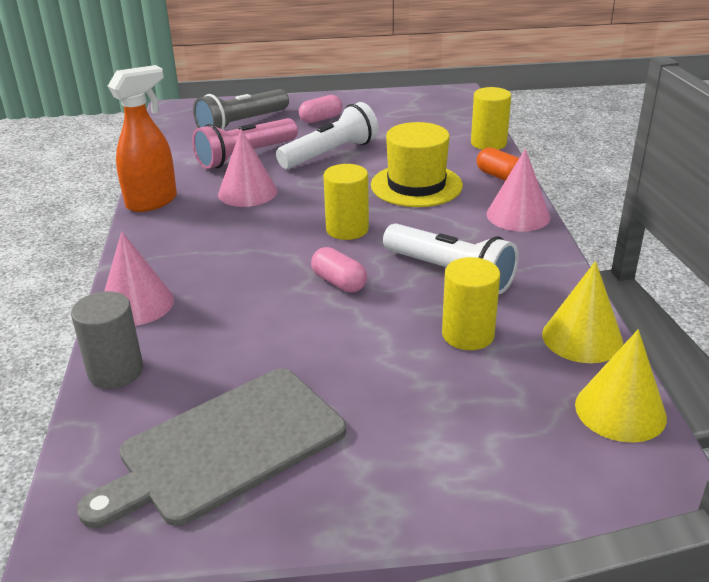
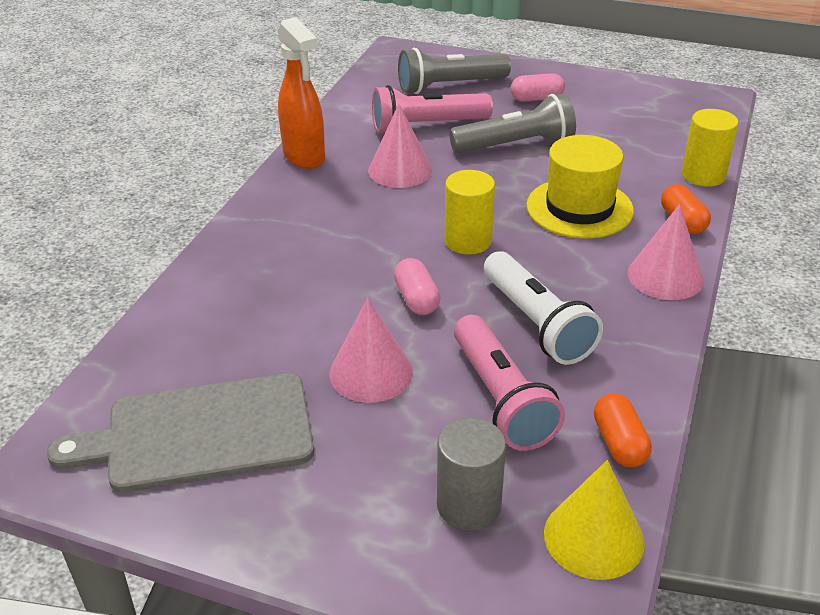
camera: 25 degrees right, 5 degrees up
(115, 371) = (160, 328): grey cylinder -> grey cylinder (469, 505)
(137, 304) = (220, 265): pink cone -> pink cone (371, 373)
(152, 202) = (304, 157): orange spray bottle -> orange spray bottle turned 75 degrees clockwise
(330, 153) = (516, 145): white flashlight -> grey flashlight
(468, 335) = (501, 399): yellow cylinder -> pink flashlight
(582, 338) = (619, 443): yellow cone -> orange capsule

